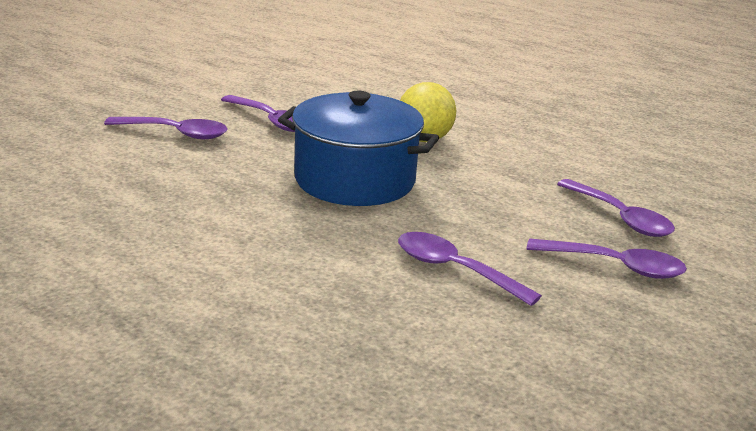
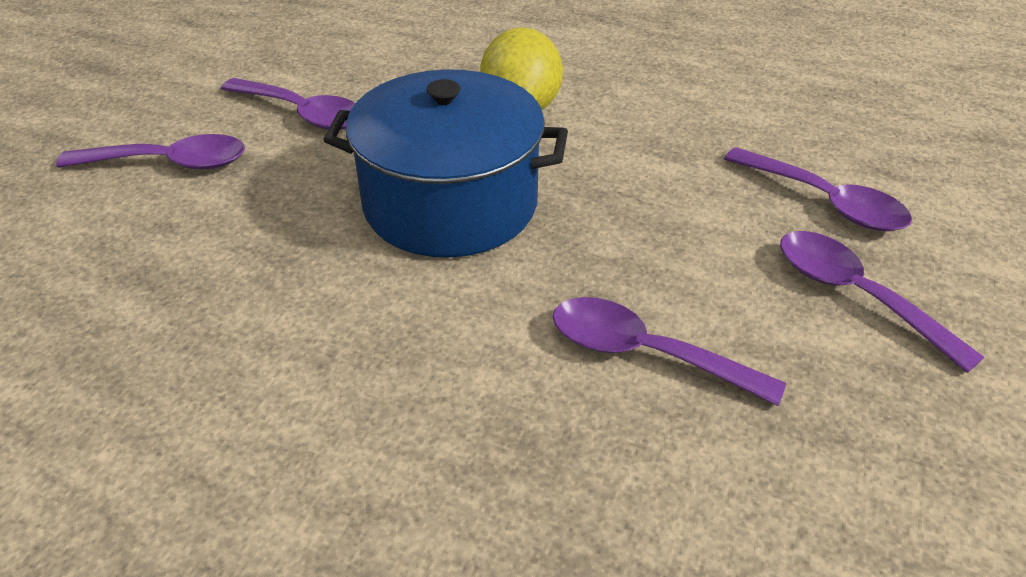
camera: 10 degrees left, 15 degrees up
(616, 266) = (856, 295): purple spoon -> purple spoon turned 135 degrees counterclockwise

